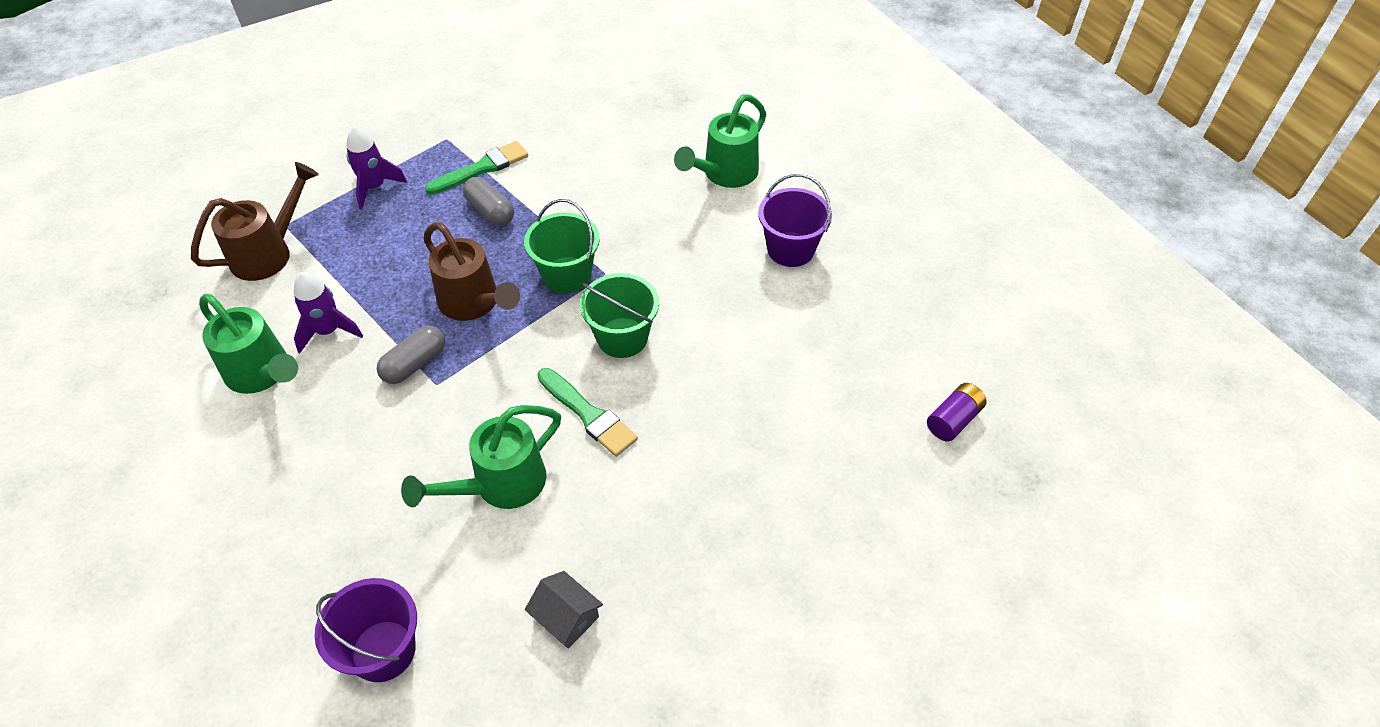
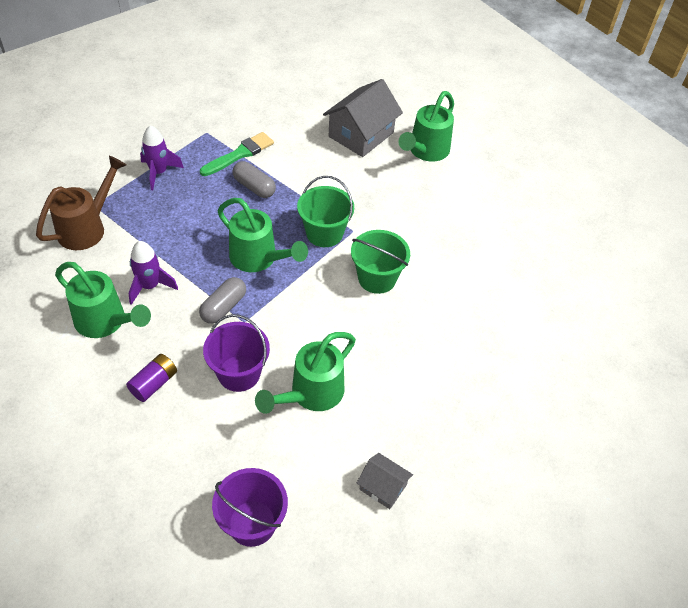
camera: 10 degrees left, 0 degrees up
(474, 303) = (258, 258): brown watering can -> green watering can
(588, 414) = (364, 337): green brush -> none
(644, 149) = (361, 134): none -> grey house
(790, 249) = (486, 206): purple bucket -> purple bucket (239, 373)
(953, 420) = (628, 324): purple battery -> purple battery (154, 383)

